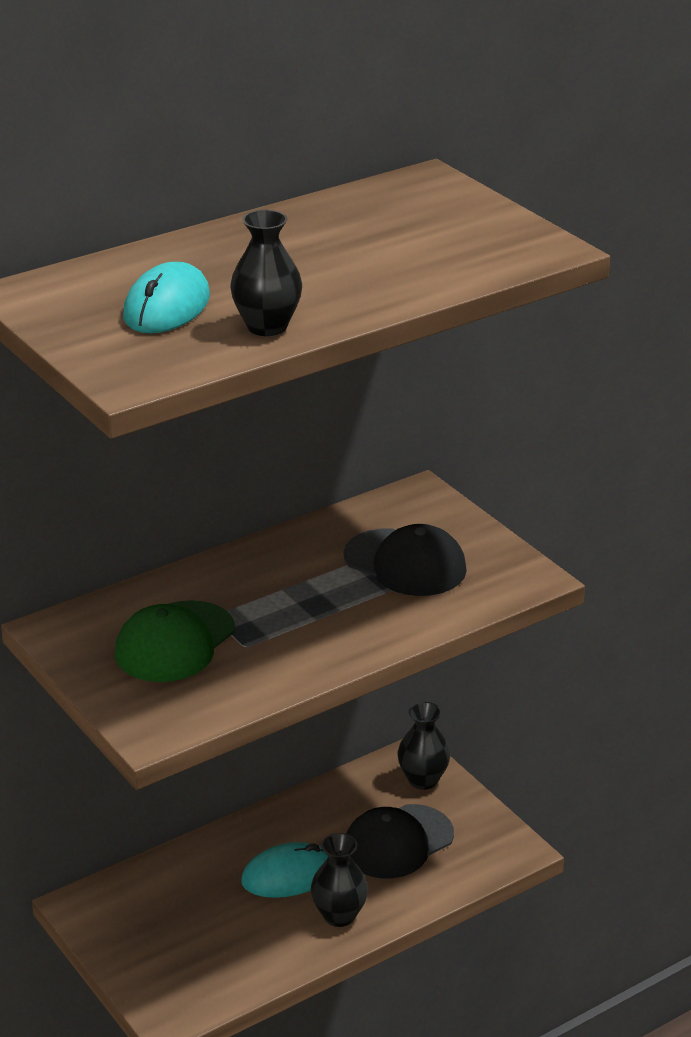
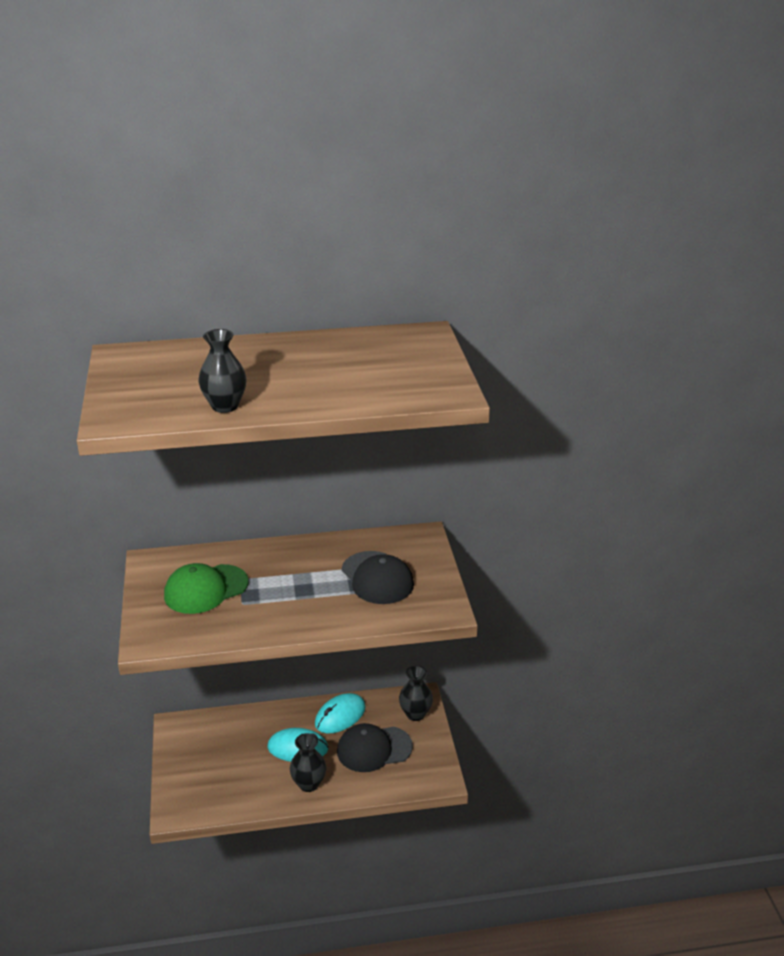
camera: 25 degrees right, 0 degrees up
(166, 307) = (183, 380): turquoise mouse -> turquoise mouse (340, 716)

